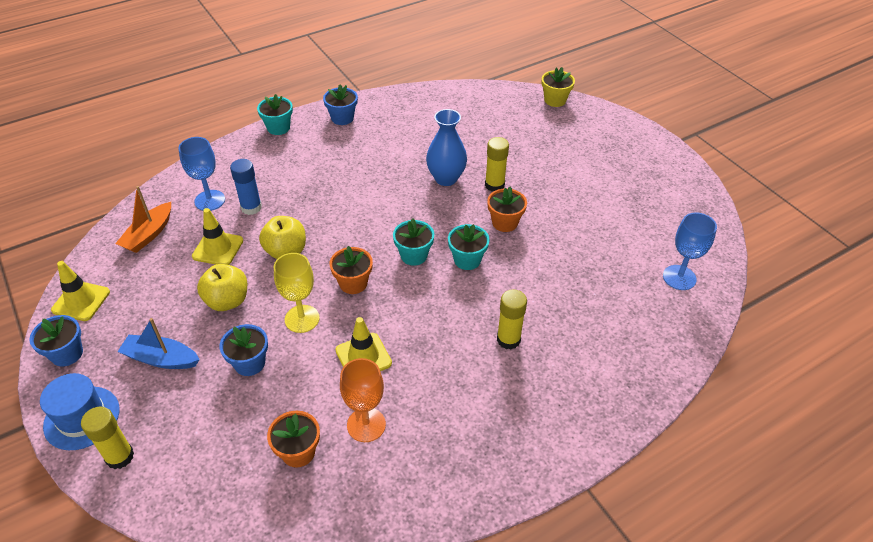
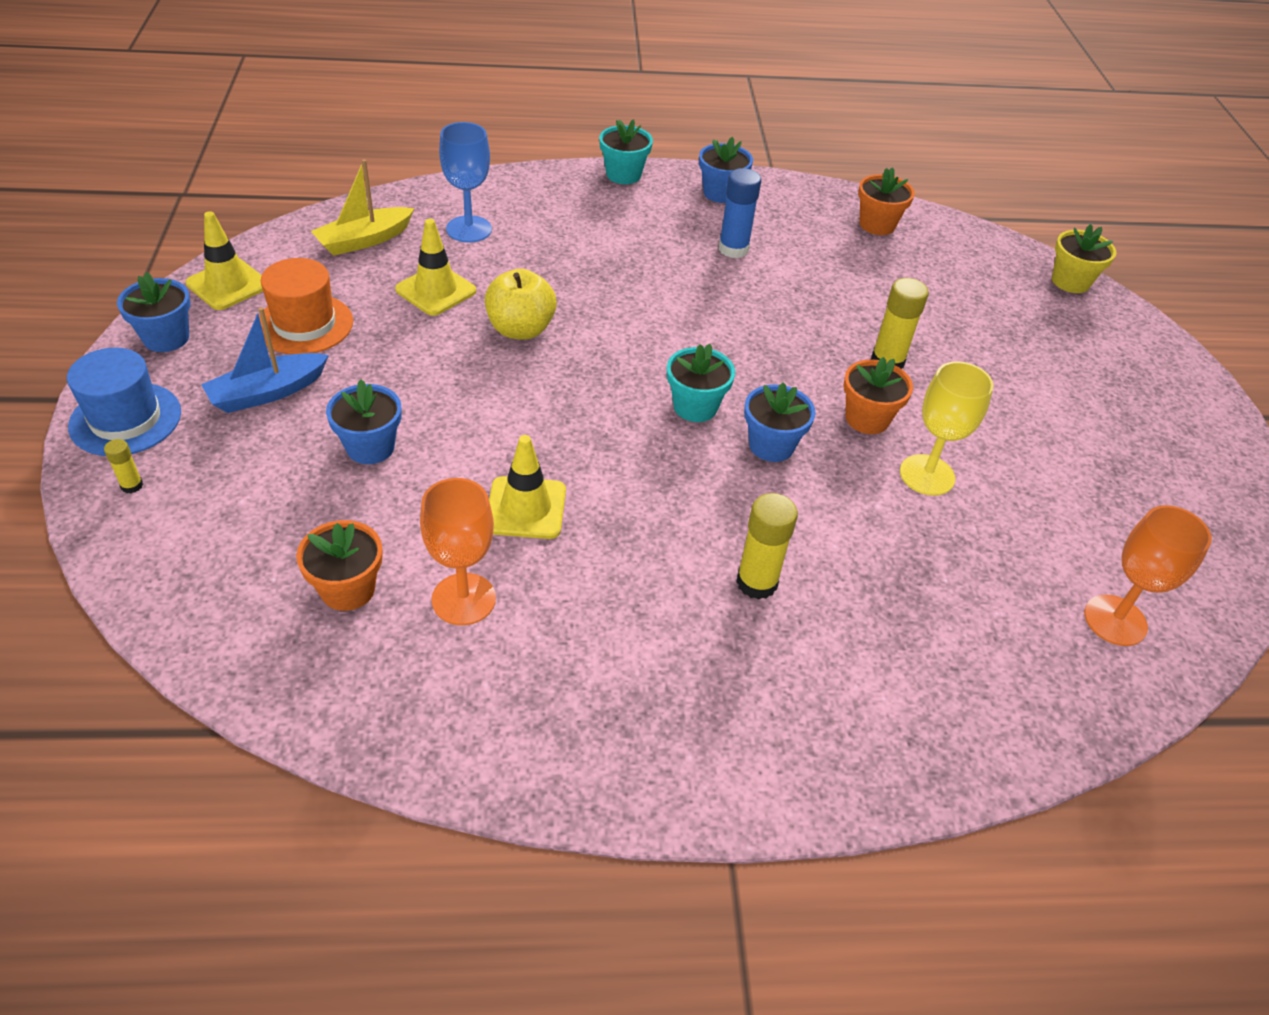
camera: 25 degrees right, 0 degrees up
(120, 456) = (132, 485): yellow glue stick -> yellow glue stick, size x0.52
(149, 234) = (364, 240): orange boat -> yellow boat
(151, 305) = (304, 324): none -> orange hat
(161, 359) = (267, 392): blue boat -> blue boat turned 75 degrees counterclockwise
(227, 301) = (400, 358): yellow apple -> none
(251, 207) = (515, 258): blue glue stick -> blue glue stick (733, 249)
(302, 319) = (479, 422): yellow goblet -> yellow goblet (927, 475)
(353, 283) = (582, 407): orange flower pot -> orange flower pot (877, 225)
(446, 178) = (817, 324): blue vase -> none
(467, 260) = (771, 445): turquoise flower pot -> blue flower pot
(679, 277) = (1115, 620): blue goblet -> orange goblet

